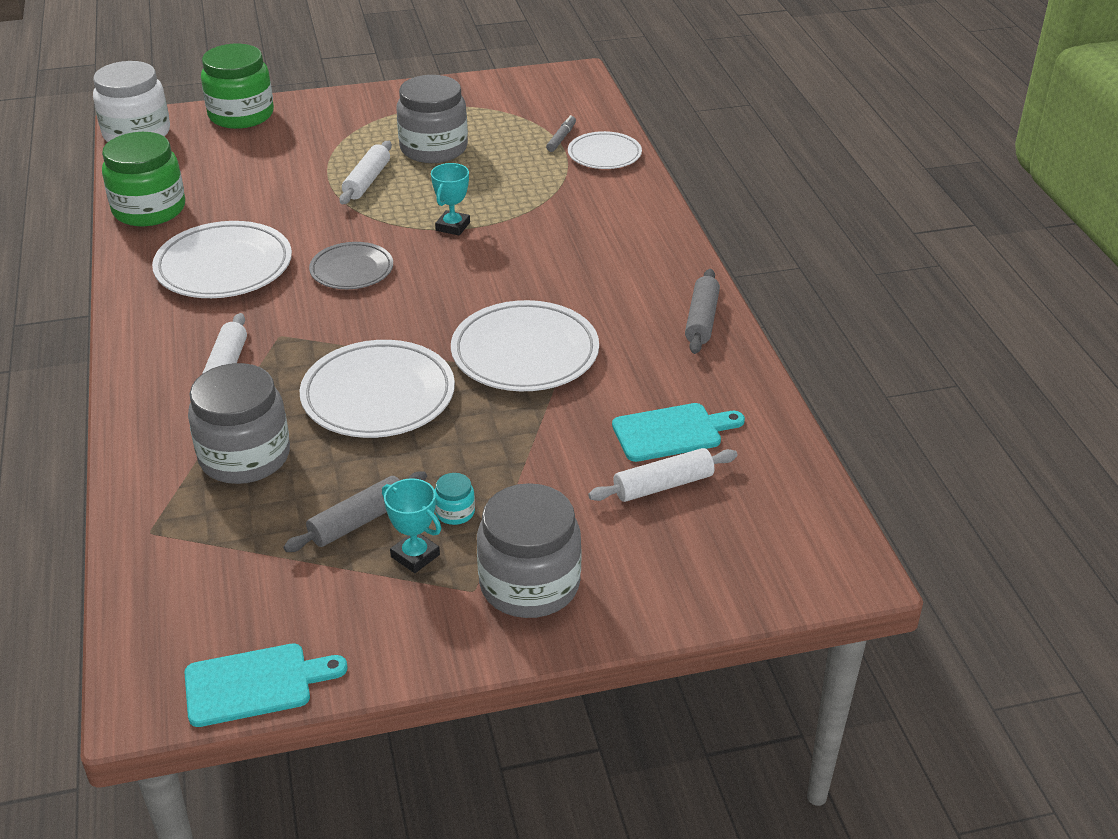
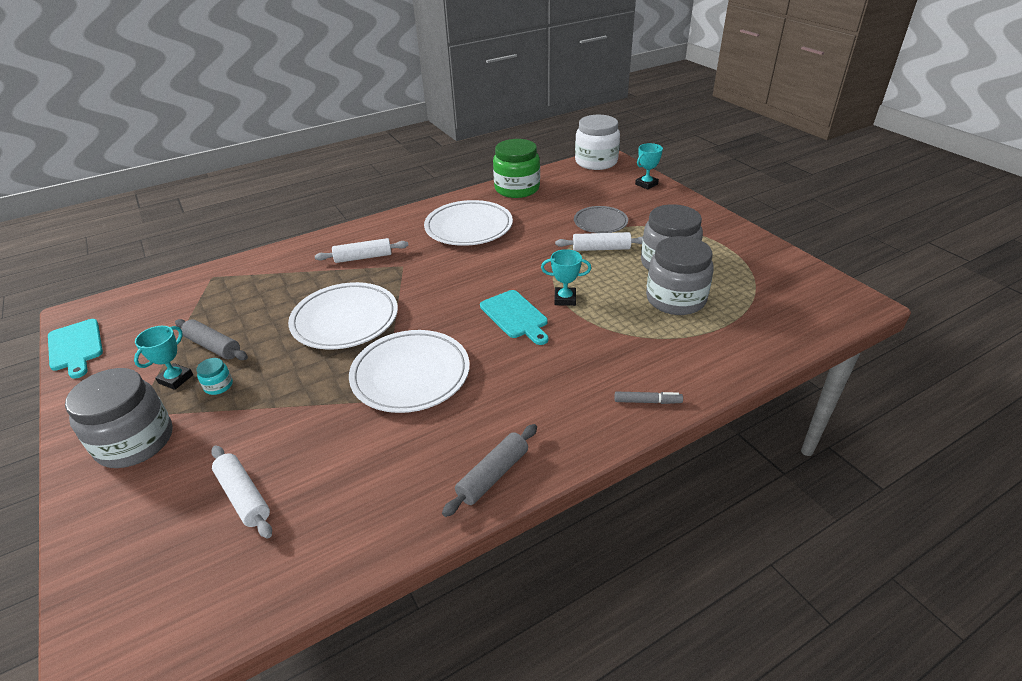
camera: 75 degrees right, 0 degrees up
(241, 115) = (646, 184): green jar -> turquoise trophy
(245, 457) = (278, 287): grey jar -> grey jar (675, 299)
(352, 270) = (486, 272): grey plate -> grey plate (600, 222)
(561, 138) = (740, 321): grey marker -> grey marker (647, 401)
(604, 154) = (735, 351): white plate -> none
(671, 432) = (317, 487): turquoise cutting board -> turquoise cutting board (515, 316)
(701, 320) = (493, 475): grey rolling pin -> grey rolling pin turned 45 degrees counterclockwise

